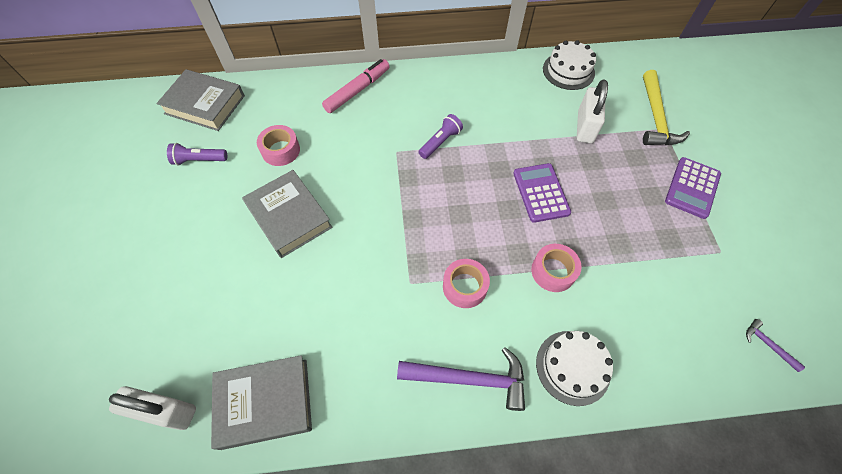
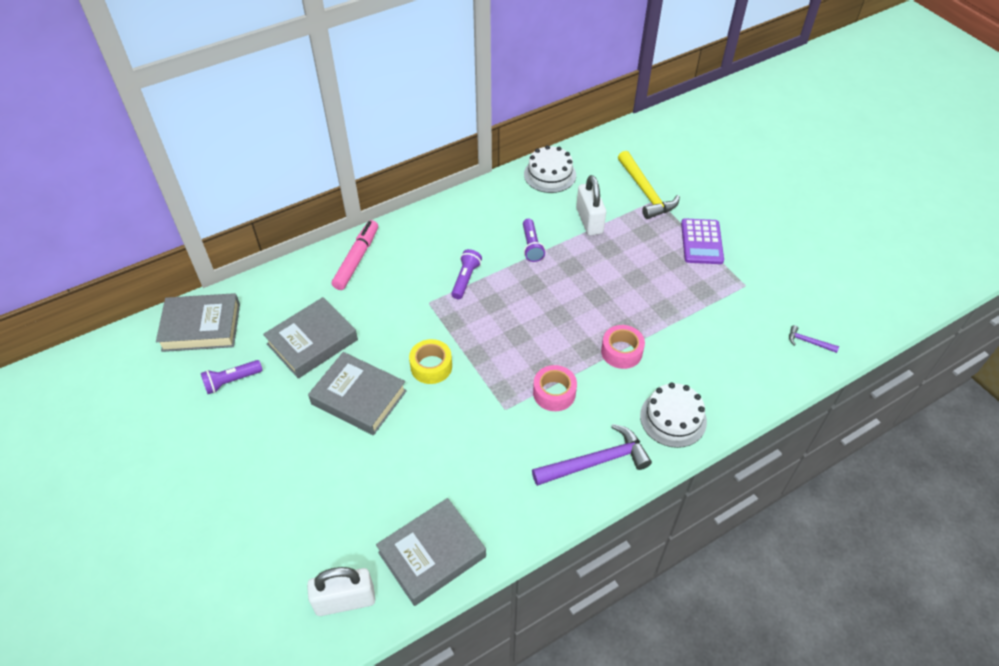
camera: 25 degrees left, 10 degrees down
(281, 150) = (312, 342): pink tape -> grey book
(366, 213) = (431, 366): none -> yellow tape
(517, 132) = (531, 246): none -> purple flashlight
(541, 193) = (579, 291): purple calculator -> none

